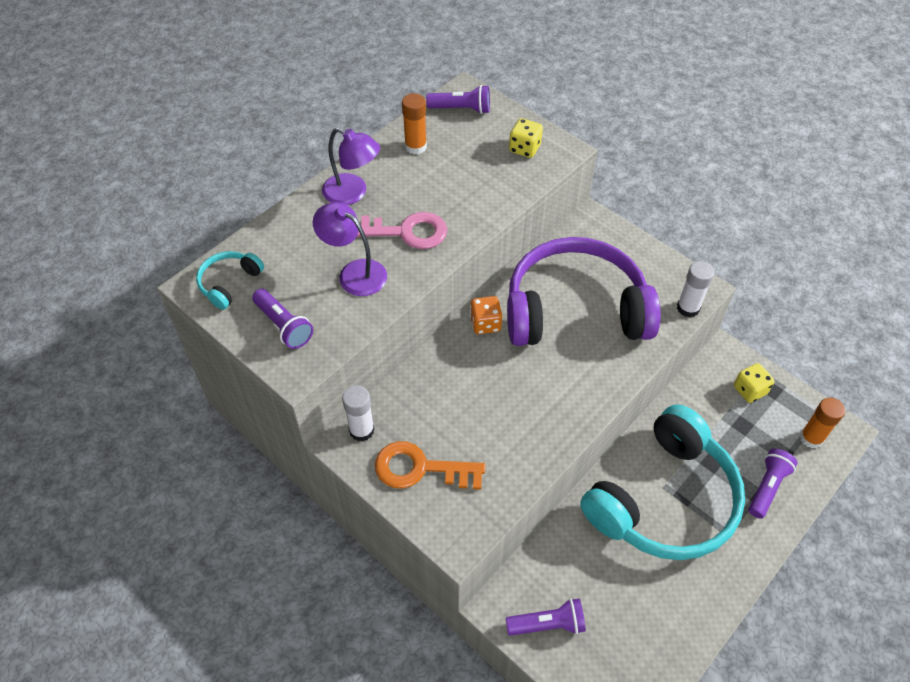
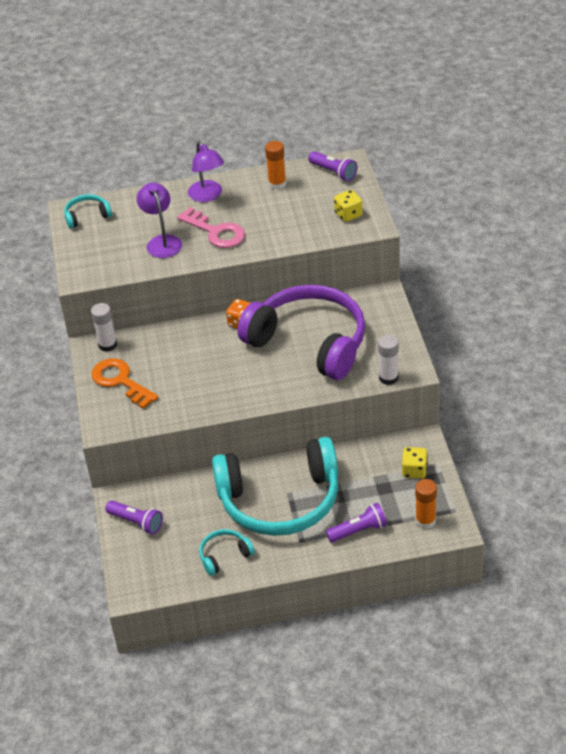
camera: 40 degrees right, 10 degrees down
(283, 326) = (94, 252): purple flashlight -> none
(674, 603) = (224, 555): none -> turquoise headphones

